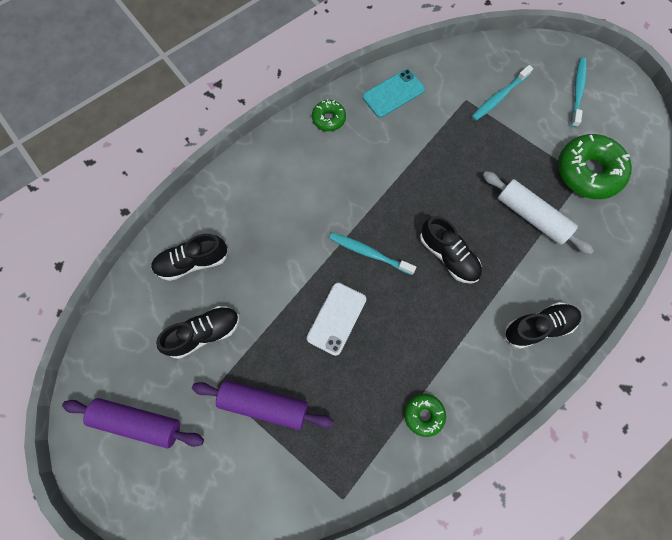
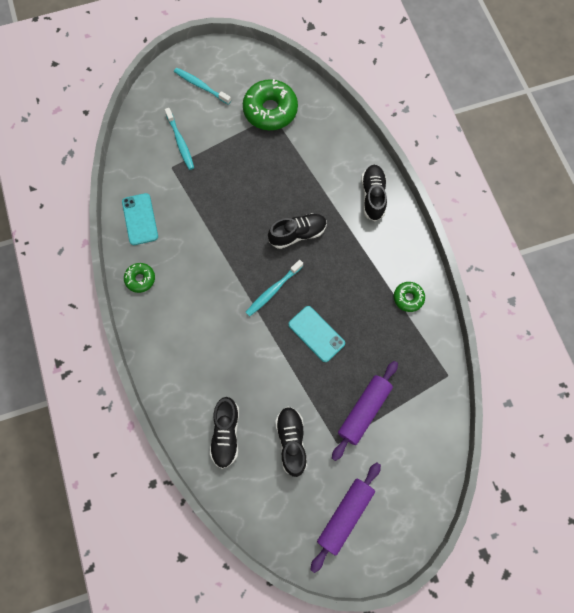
camera: 70 degrees left, 0 degrees up
(336, 318) = (316, 334): white phone -> turquoise phone
(531, 216) = (289, 164): white rolling pin -> none

